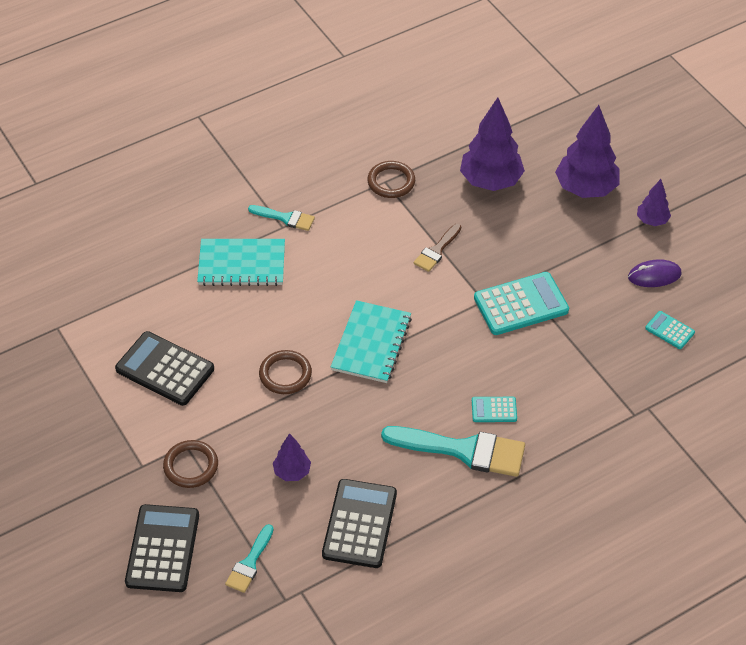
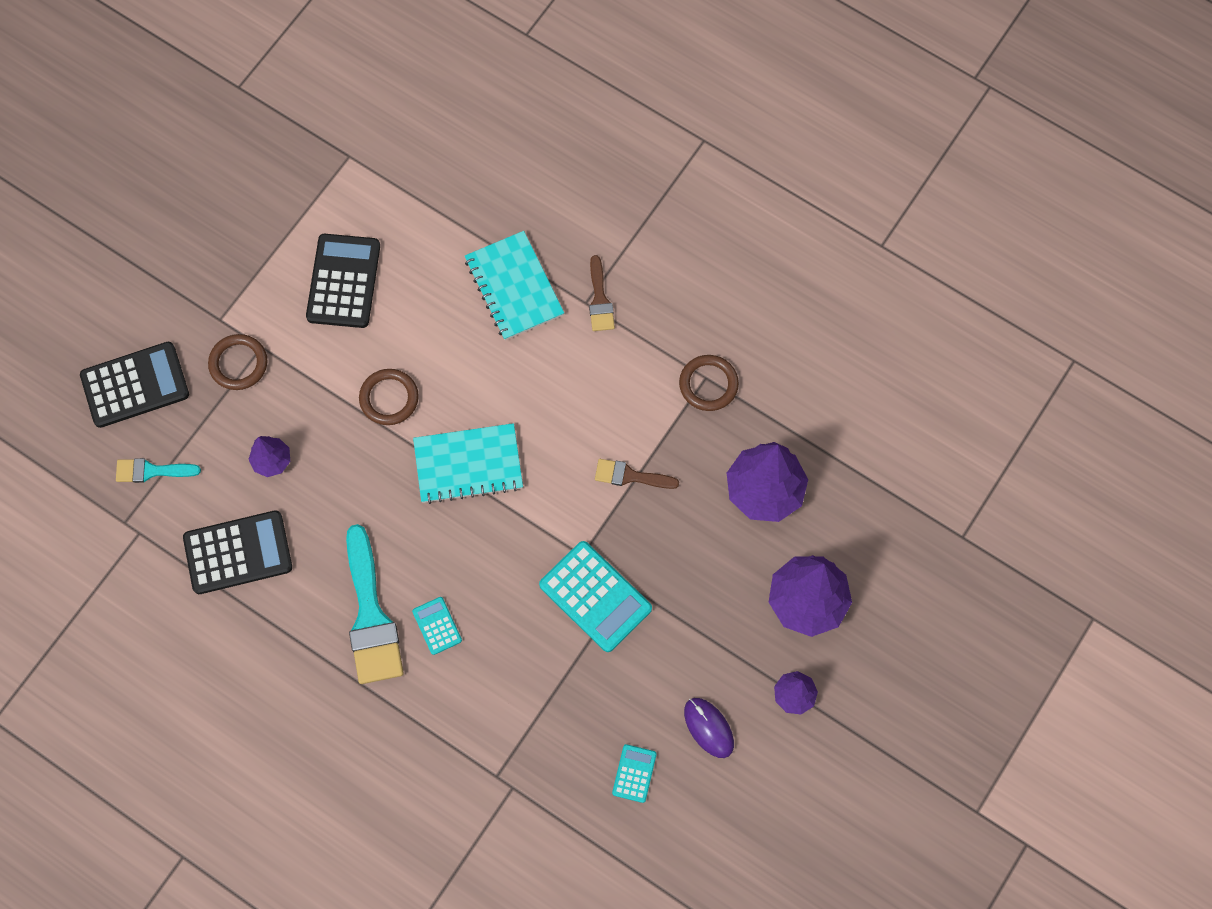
camera: 65 degrees right, 20 degrees up
(285, 218) = (600, 300): turquoise brush -> brown brush

